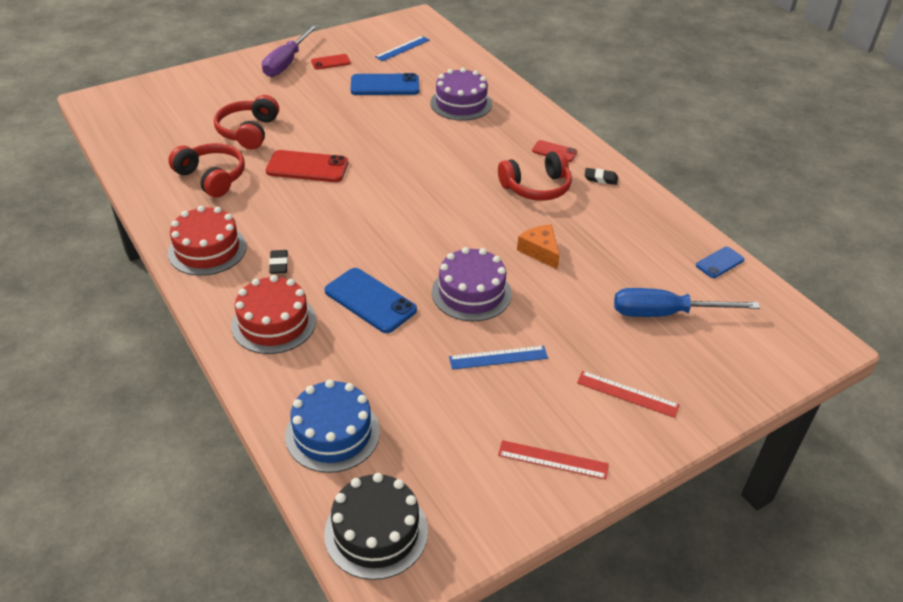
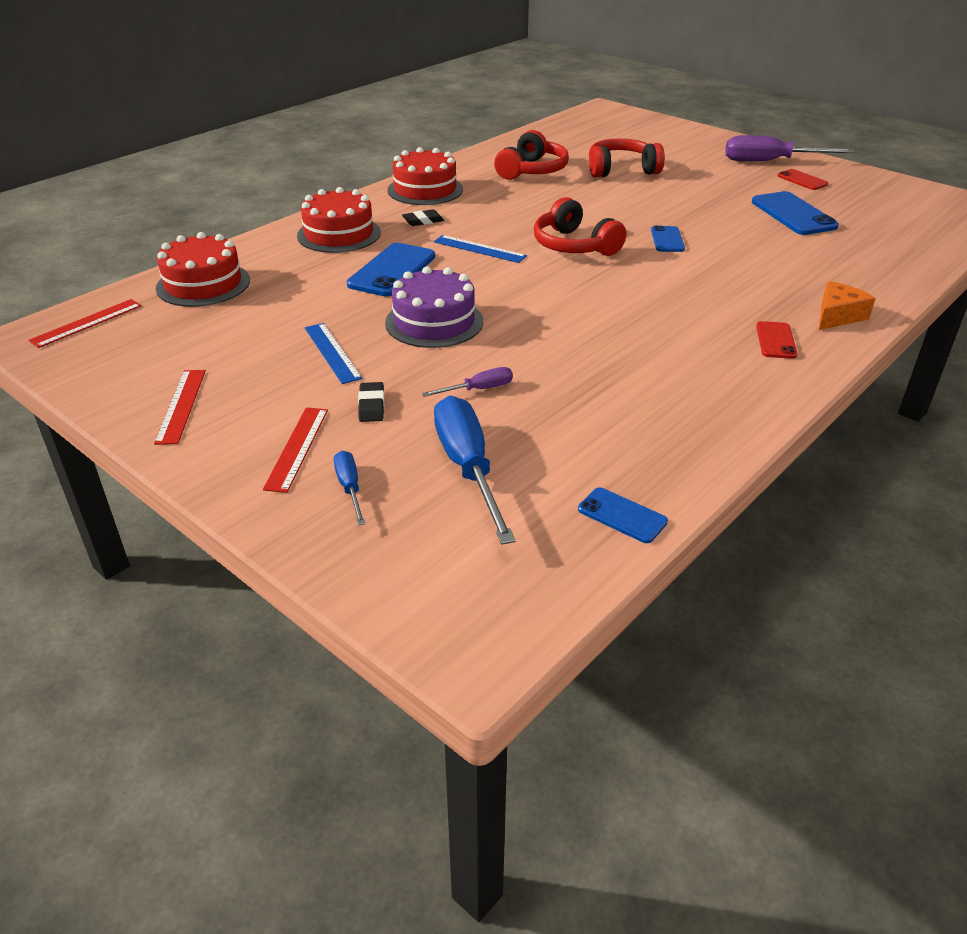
camera: 75 degrees right, 5 degrees down
(307, 167) = (588, 205): red phone -> none
(332, 433) = (203, 284): blue cake -> red cake
(376, 532) = (87, 323): black cake -> red ruler
(393, 149) = (667, 239): none -> blue phone
(402, 48) = (892, 210): blue ruler -> blue ruler (479, 249)
(461, 103) = (813, 262): purple cake -> none
(536, 187) = (676, 337): red headphones -> red headphones (574, 246)
(540, 251) = (540, 356): orange cheese -> orange cheese (837, 316)
(575, 289) = (479, 389): none -> purple screwdriver
(600, 178) = (747, 384): black eraser -> black eraser (371, 405)
(678, 372) = (350, 488): none -> blue screwdriver

